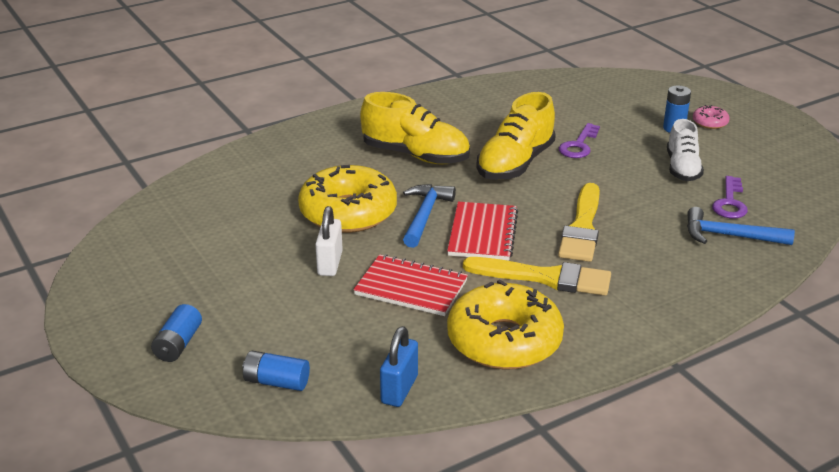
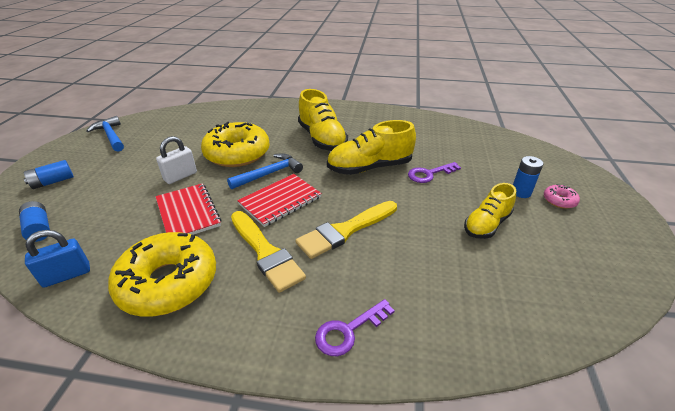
camera: 40 degrees right, 5 degrees up
(682, 168) = (486, 224): white shoe -> yellow shoe
(729, 236) = (451, 303): blue hammer -> blue hammer (111, 136)
(730, 202) = (491, 273): purple key -> purple key (349, 331)

